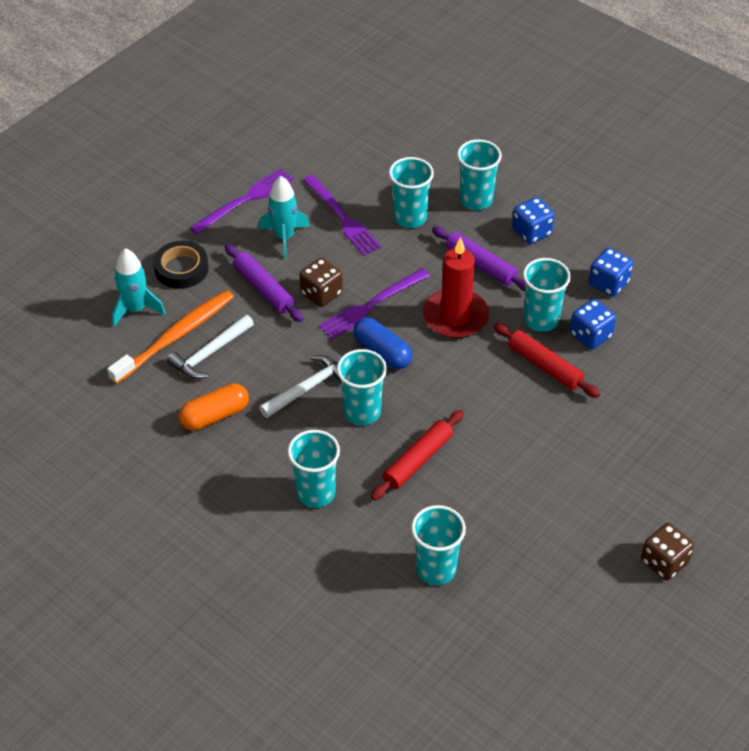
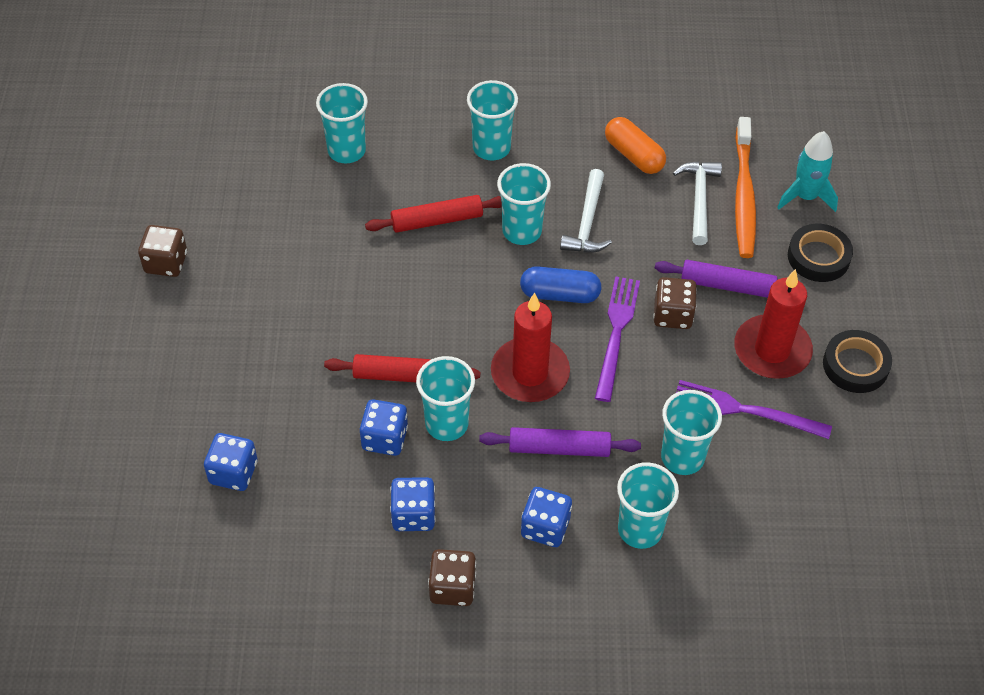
camera: 140 degrees right, 5 degrees up
(215, 415) = (634, 155): orange capsule -> orange capsule turned 60 degrees counterclockwise
(245, 200) = (855, 365): purple fork -> black tape
(284, 237) = (772, 350): turquoise rocket -> red candle
(417, 460) = (437, 220): red rolling pin -> red rolling pin turned 75 degrees clockwise
(617, 235) = (452, 587): none -> brown dice
(712, 374) = (233, 472): none -> blue dice

